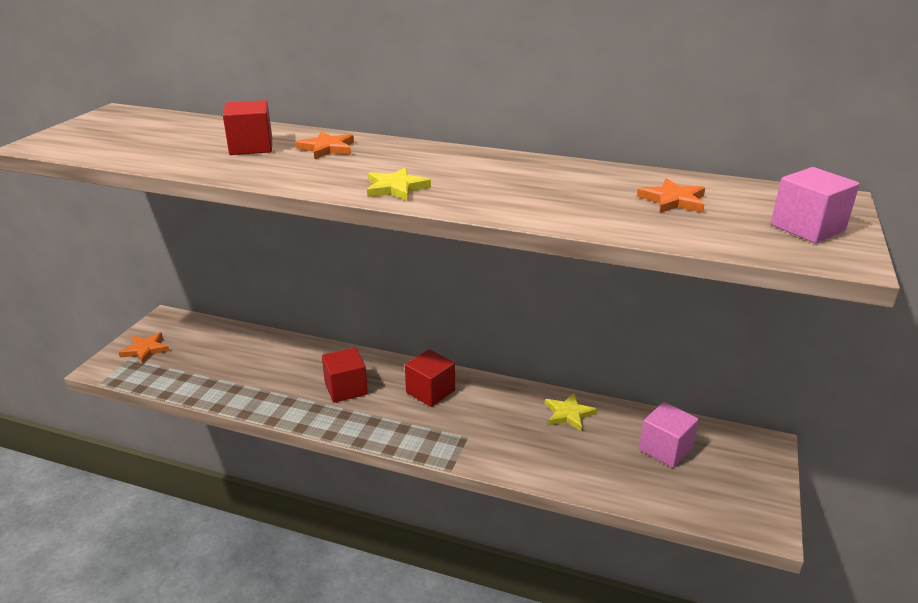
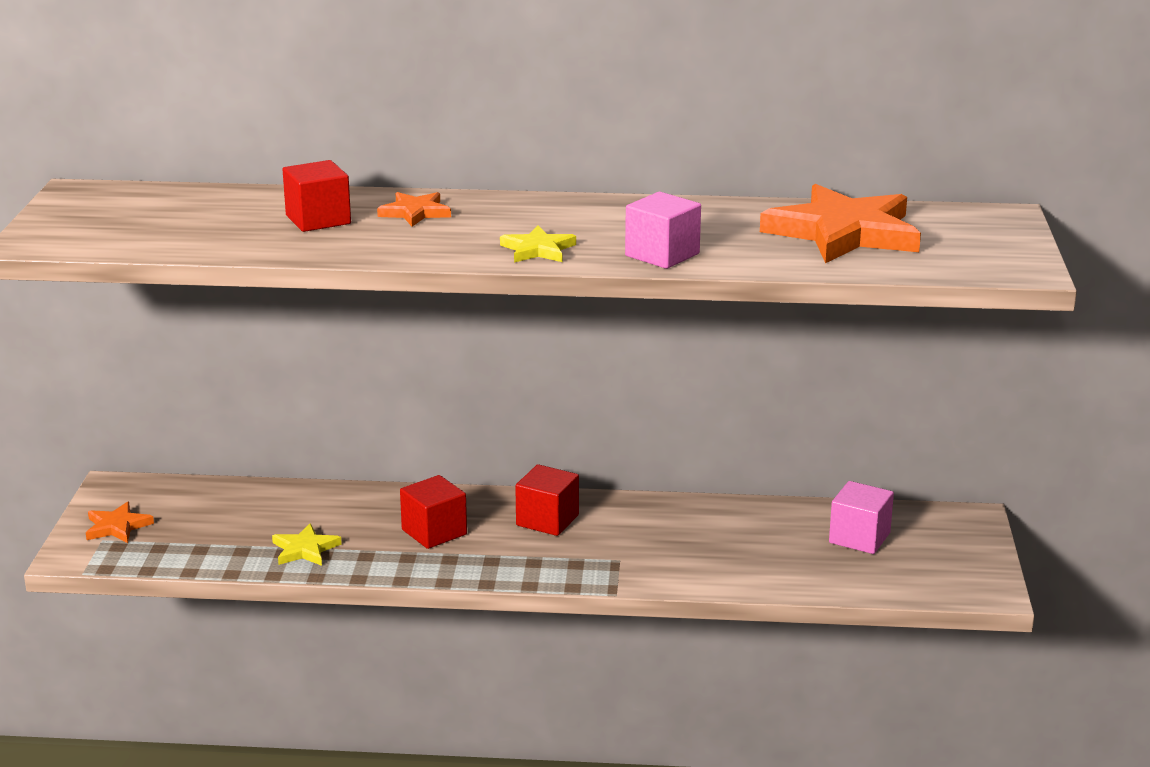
camera: 15 degrees left, 5 degrees down
(568, 414) = (732, 519): yellow star -> yellow star (305, 549)
(673, 200) = (844, 233): orange star -> orange star, size x2.13
(807, 228) = (985, 246): pink cube -> pink cube (662, 255)

